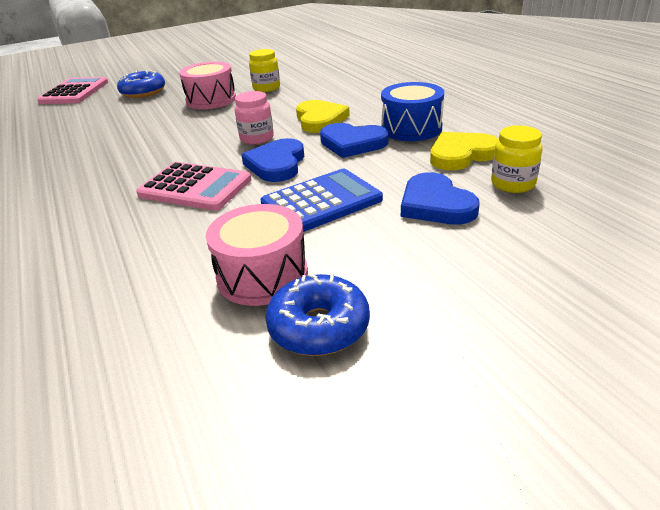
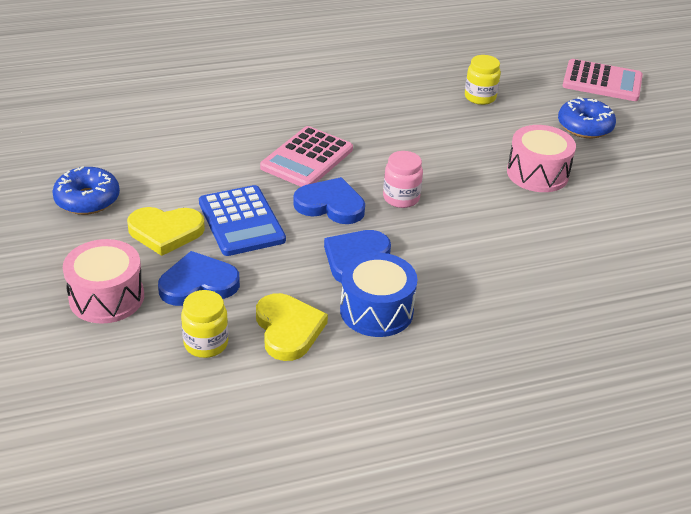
camera: 95 degrees right, 5 degrees up
(262, 275) = (155, 183): pink drum -> pink drum (106, 297)
(266, 88) = (569, 218): yellow jar -> yellow jar (480, 97)
(320, 120) = (435, 247): yellow heart -> yellow heart (165, 232)

